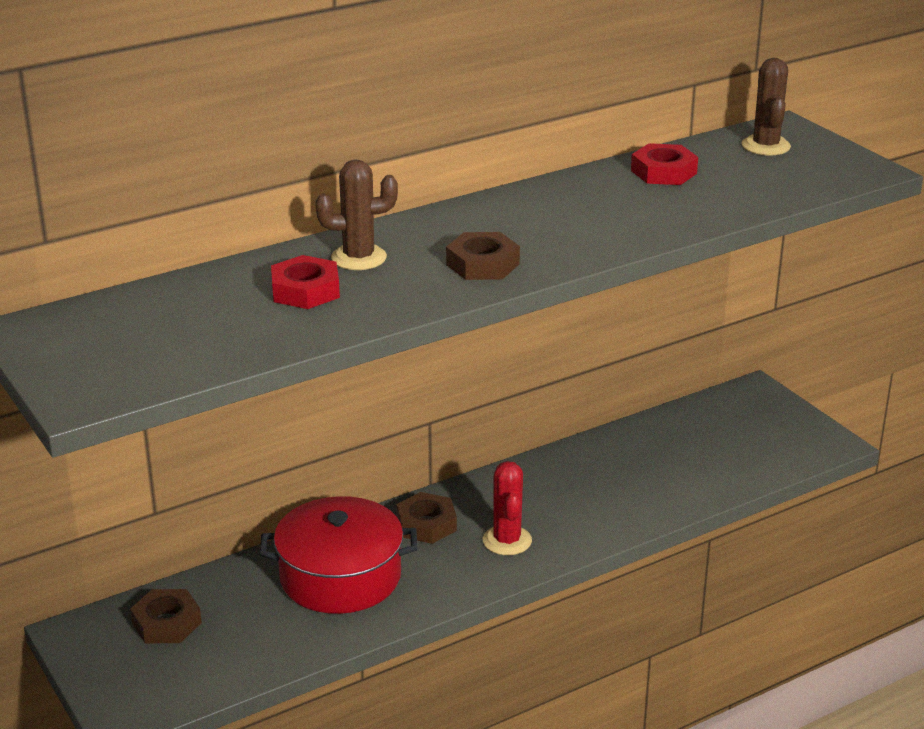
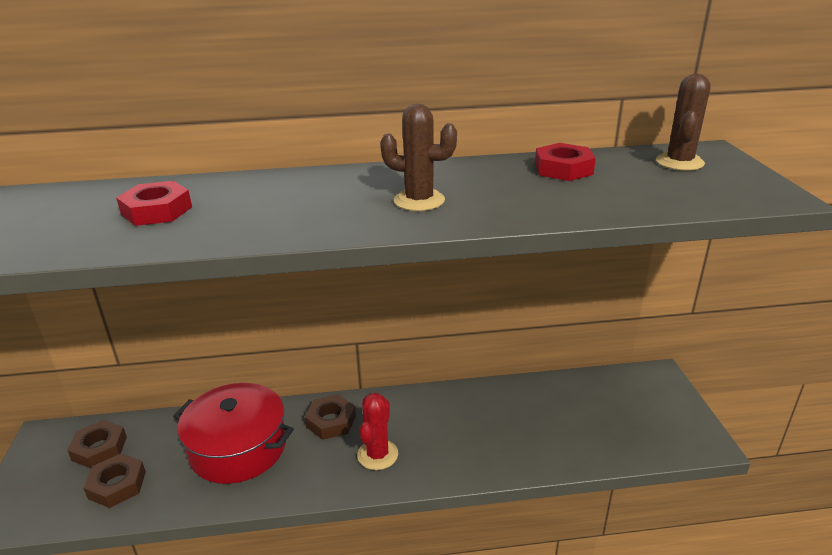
camera: 25 degrees right, 0 degrees up
(358, 258) = (233, 193): brown cactus -> brown cactus (419, 200)
(482, 264) = (320, 216): brown nut -> brown nut (117, 485)

